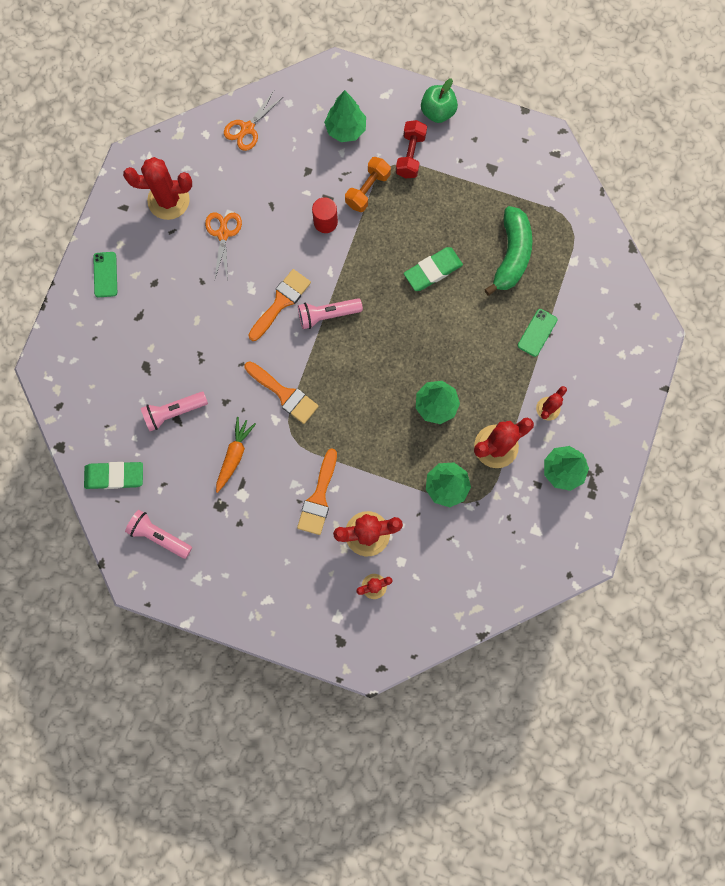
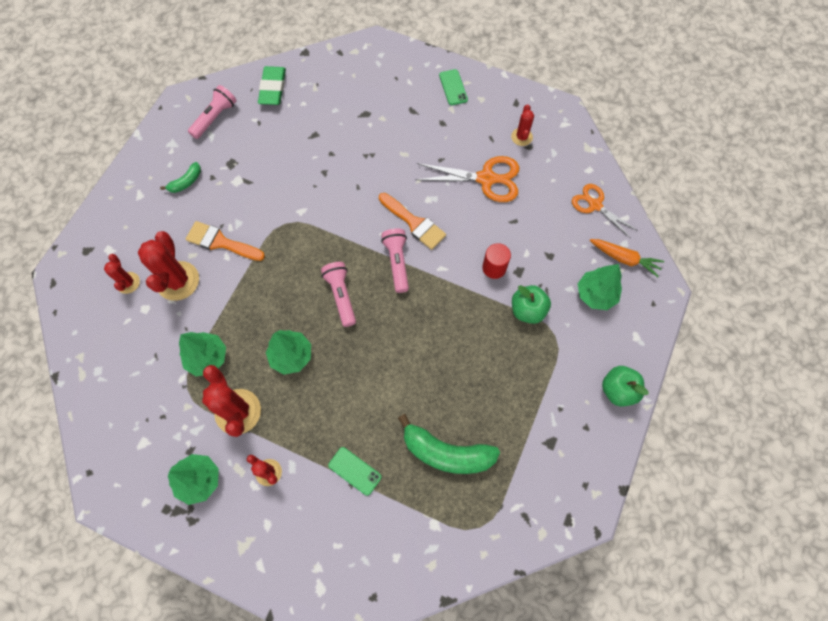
camera: 95 degrees right, 10 degrees down
(105, 274) = (453, 87): green phone -> green phone turned 75 degrees clockwise
(168, 200) = (521, 137): red cactus -> red cactus, size x0.55
(174, 412) = (321, 133): pink flashlight -> pink flashlight (341, 296)
(223, 234) = (486, 179): orange scissors -> orange scissors, size x1.51
(234, 455) = (273, 176): orange carrot -> orange carrot (624, 259)
(247, 551) = (186, 182): none -> green banana
(284, 394) = (324, 220): orange brush -> none
(367, 190) = (527, 310): orange dumbbell -> green apple
(410, 155) = (566, 356): red dumbbell -> none
(433, 271) = (435, 367): green eraser -> none

